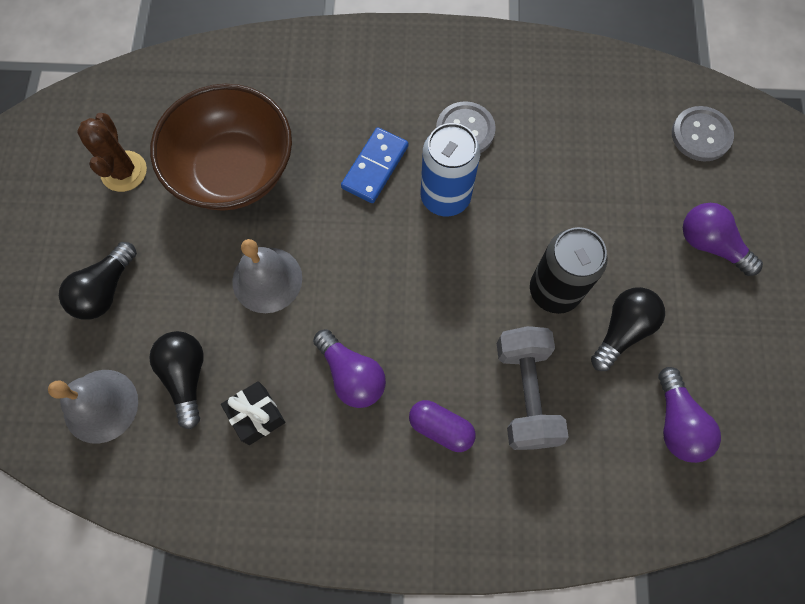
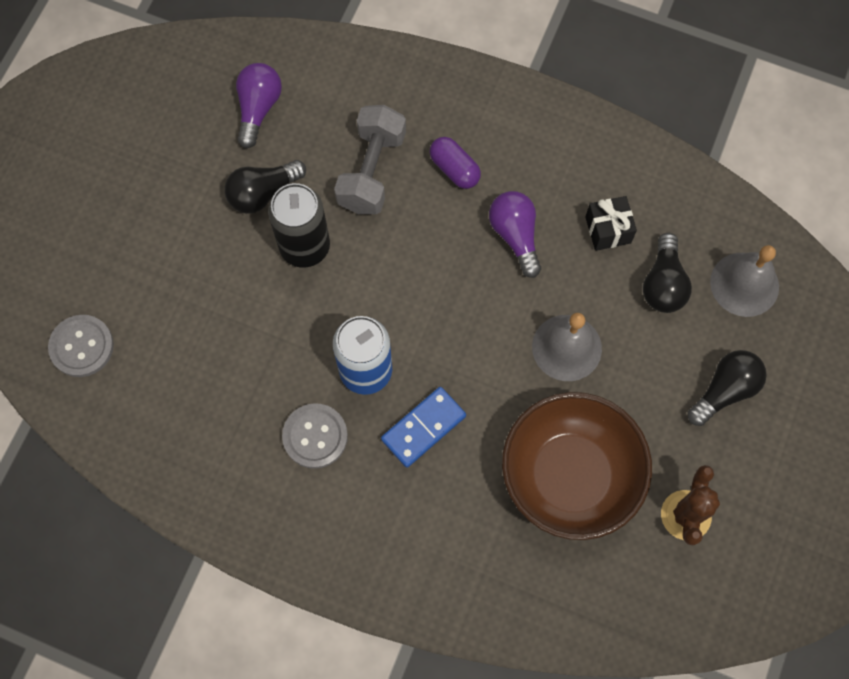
camera: 160 degrees left, 0 degrees up
(710, 244) = (141, 238): purple light bulb -> none

